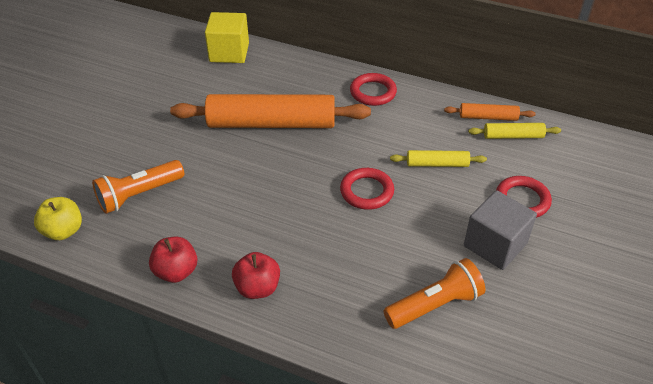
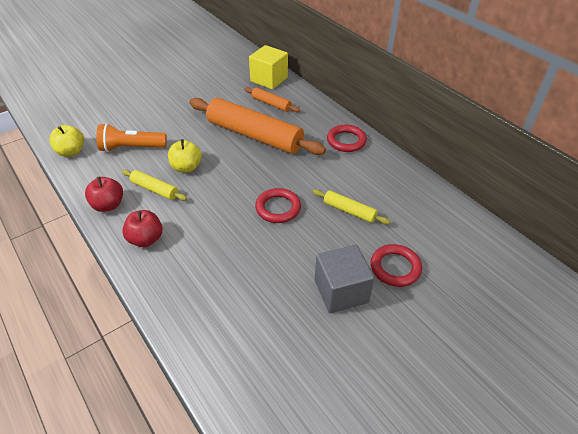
camera: 30 degrees right, 0 degrees up
(228, 190) = (186, 167): none -> yellow apple
(435, 305) = (253, 312): orange flashlight -> none
(488, 117) = (423, 193): orange rolling pin -> orange rolling pin (271, 104)
(513, 136) = (432, 215): yellow rolling pin -> yellow rolling pin (154, 189)

